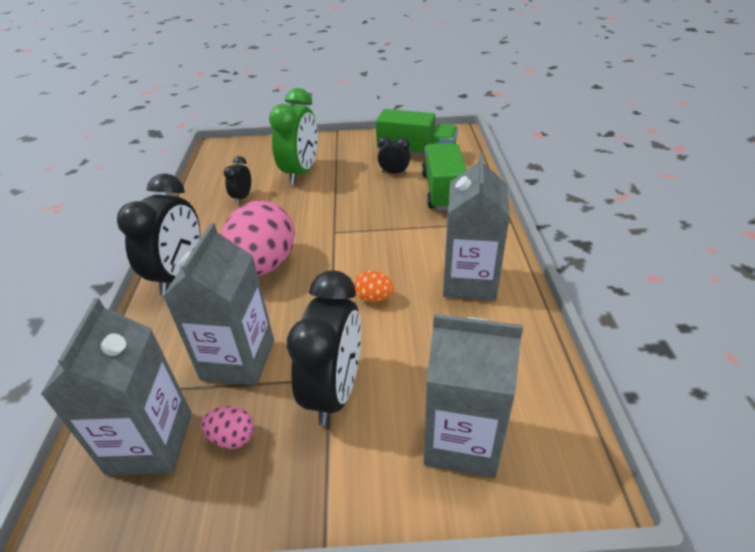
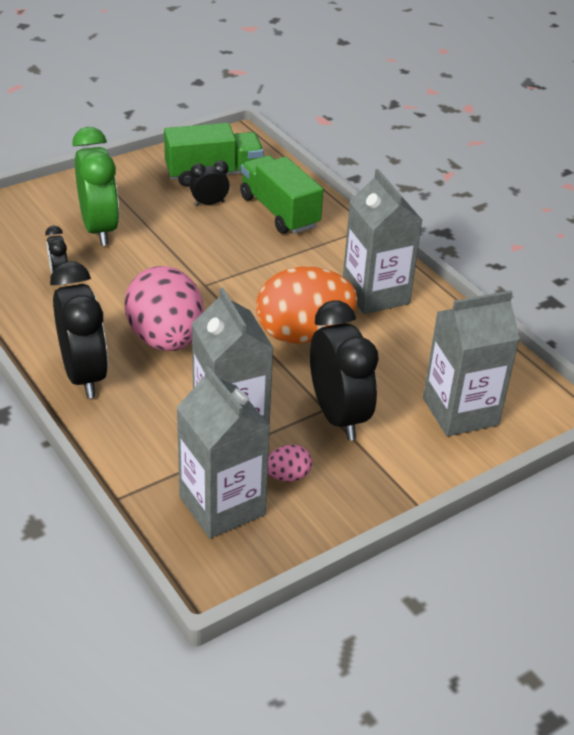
camera: 35 degrees left, 0 degrees up
(373, 298) = (303, 334): orange egg -> orange egg, size x2.36

